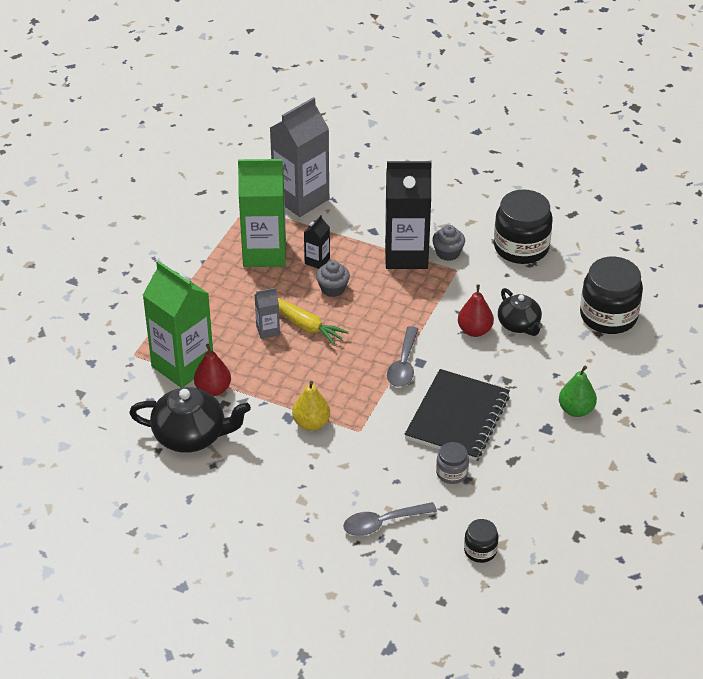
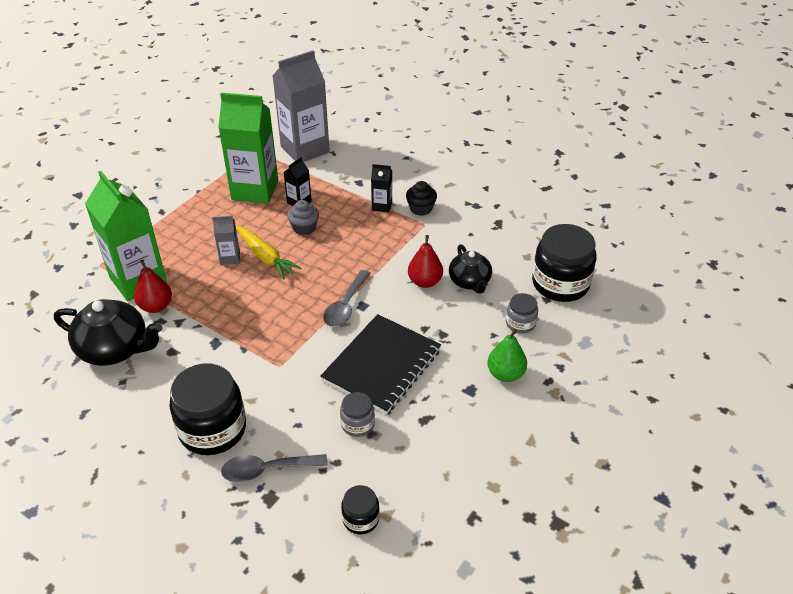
camera: 10 degrees right, 0 degrees up
(311, 423) = (235, 352): yellow pear -> none
(406, 255) = (382, 206): black carton -> black carton, size x0.45
(448, 253) = (421, 208): grey cupcake -> black cupcake
(521, 247) = (491, 211): black jar -> black jar (212, 429)
(578, 360) = (520, 323): none -> grey jar

